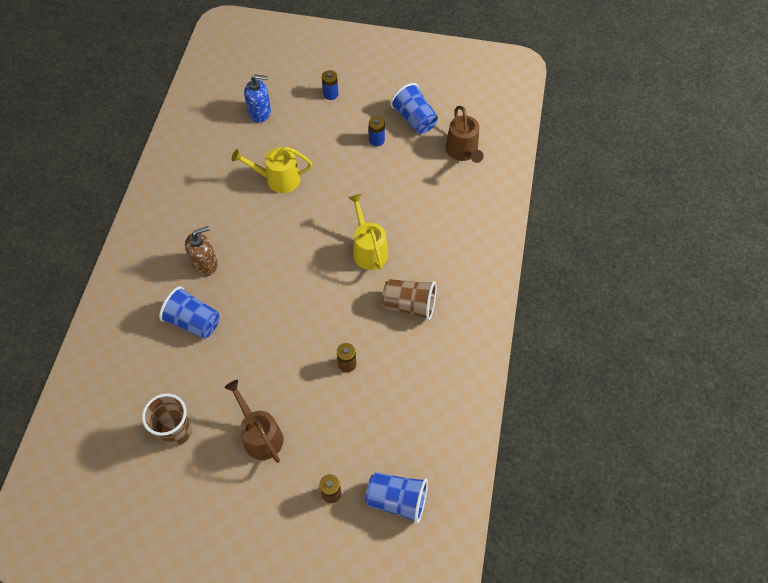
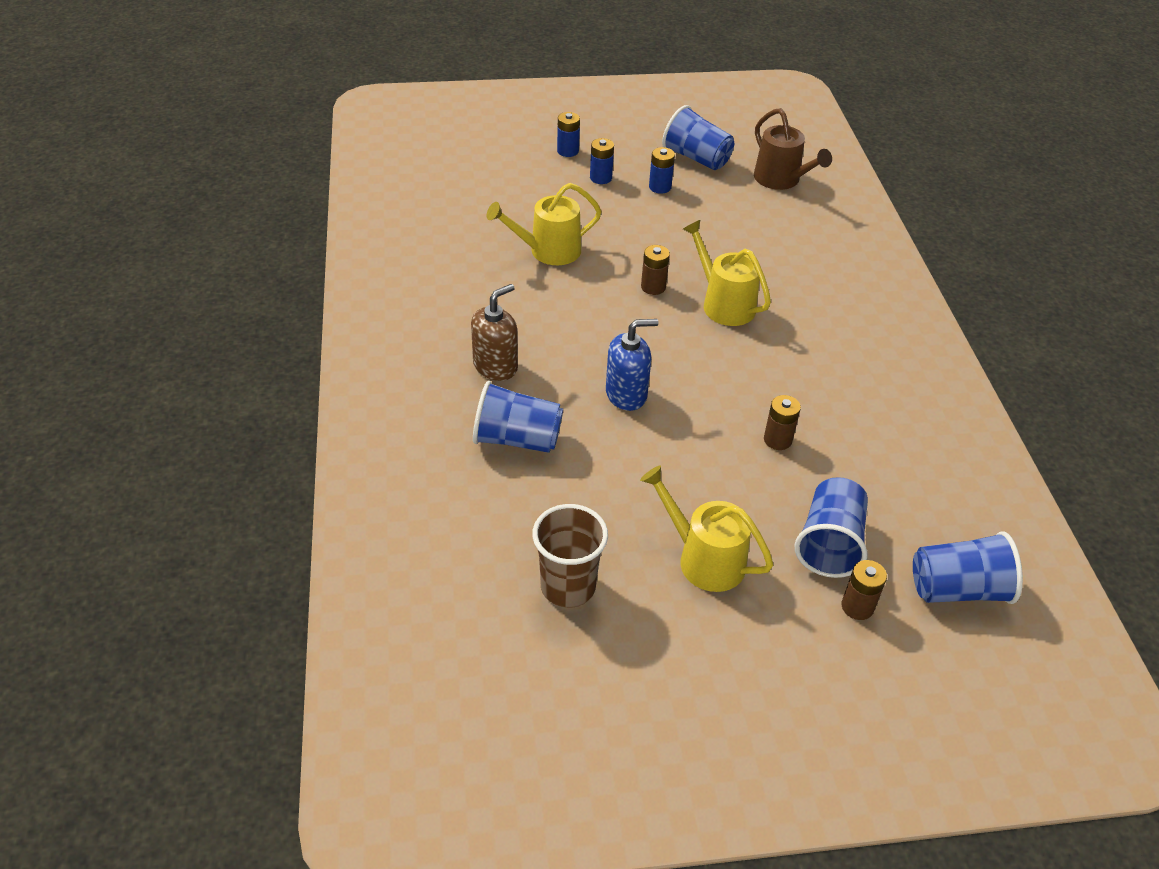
camera: 20 degrees left, 15 degrees down
(260, 113) = (480, 185): blue soap dispenser -> blue soap dispenser (626, 394)
(260, 435) = (704, 559): brown watering can -> yellow watering can
(330, 225) = (653, 287): none -> brown battery
(338, 446) = (829, 543): none -> blue cup
(341, 123) = (600, 178): none -> blue battery
(409, 305) = (820, 353): brown cup -> none

